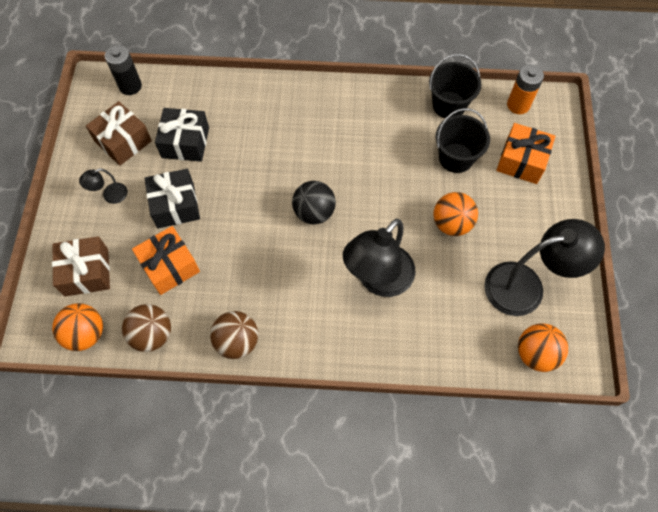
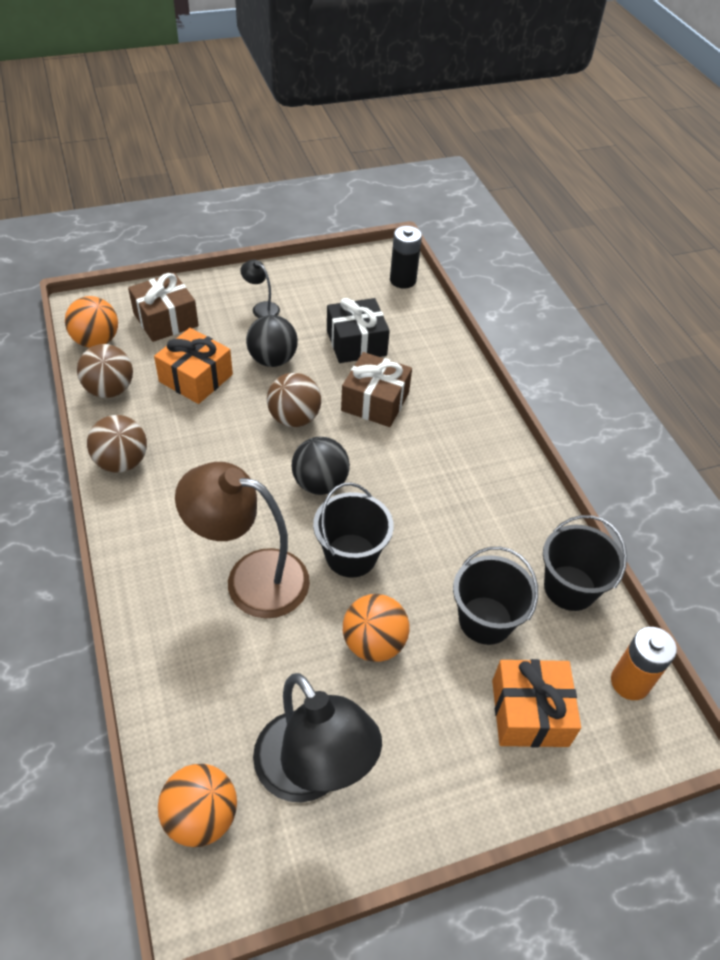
camera: 65 degrees right, 15 degrees down
(123, 141) = (331, 296): brown gift -> brown gift (375, 402)
(175, 205) = (272, 360): black gift -> black ball
(245, 209) = (294, 418): none -> brown ball
(378, 280) = (251, 578): black lamp -> brown lamp
(382, 214) = (351, 555): none -> black bucket

